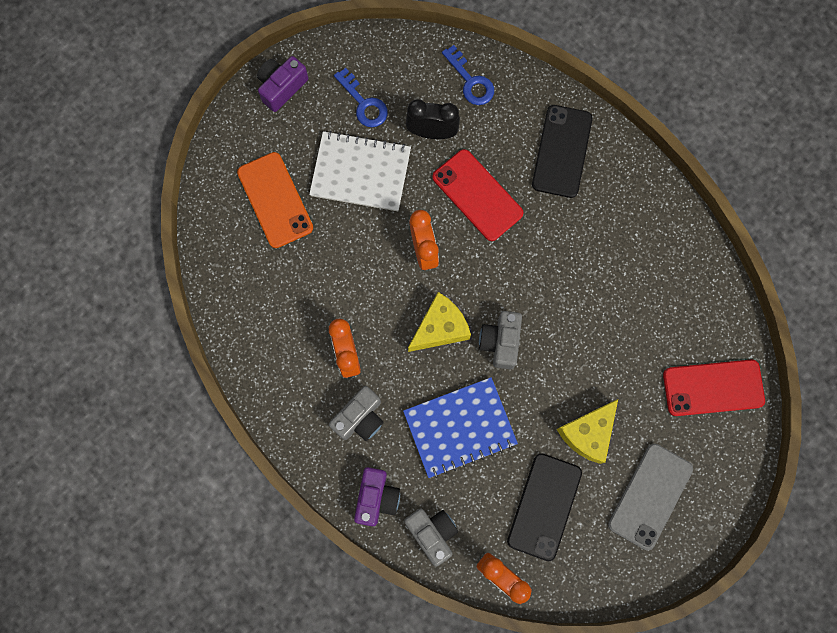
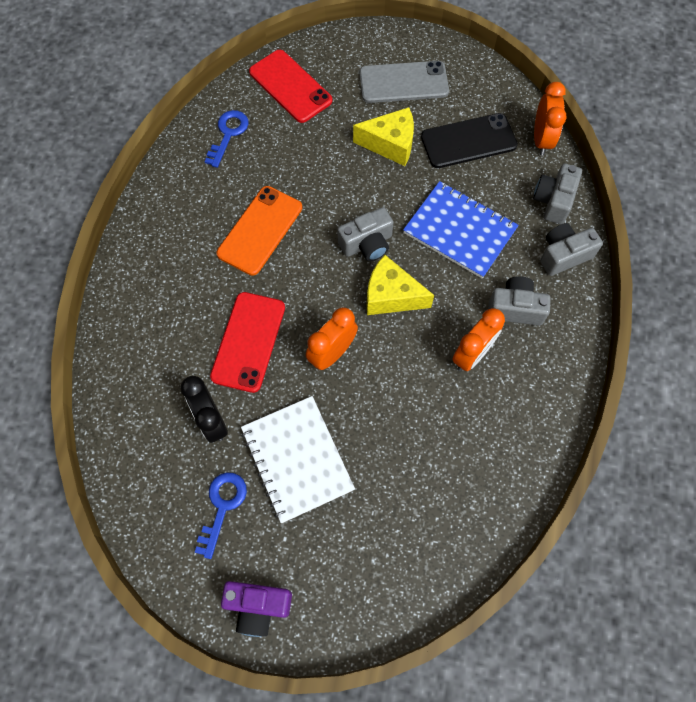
camera: 125 degrees left, 10 degrees down
(275, 200) = (382, 522): orange phone -> orange phone (260, 230)
(376, 497) = (563, 255): purple camera -> grey camera
(471, 81) = (134, 420): blue key -> blue key (228, 134)
(562, 151) = (158, 298): black phone -> none

